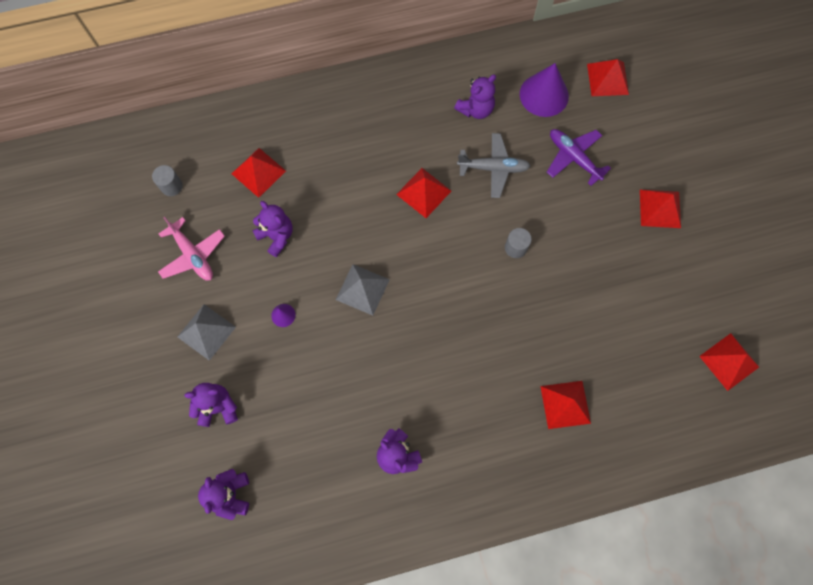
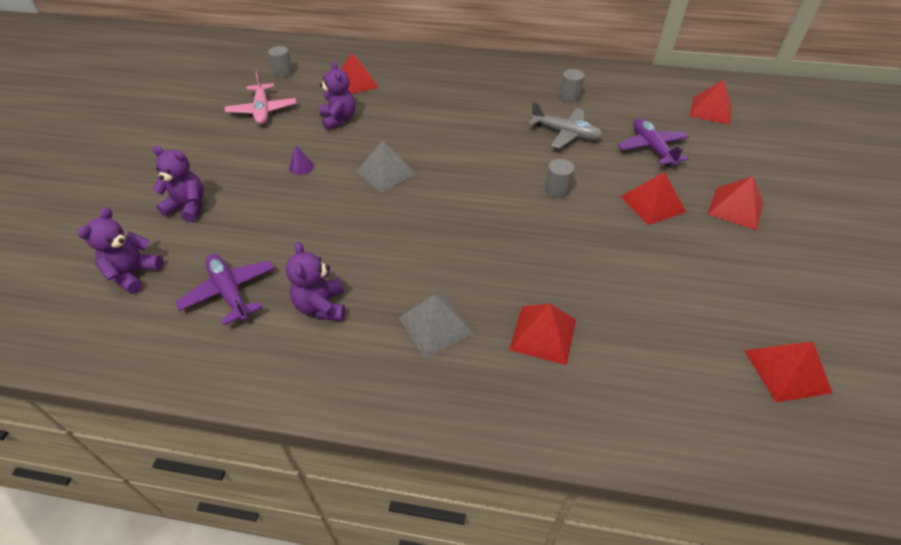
camera: 25 degrees right, 25 degrees down
(206, 332) = (228, 156): grey pyramid -> grey pyramid (435, 325)
(319, 475) = (229, 292): none -> purple plane
(424, 192) = (488, 130): red pyramid -> red pyramid (652, 204)
(475, 109) = (569, 96): purple teddy bear -> grey cylinder
(544, 95) = (640, 104): purple cone -> none

